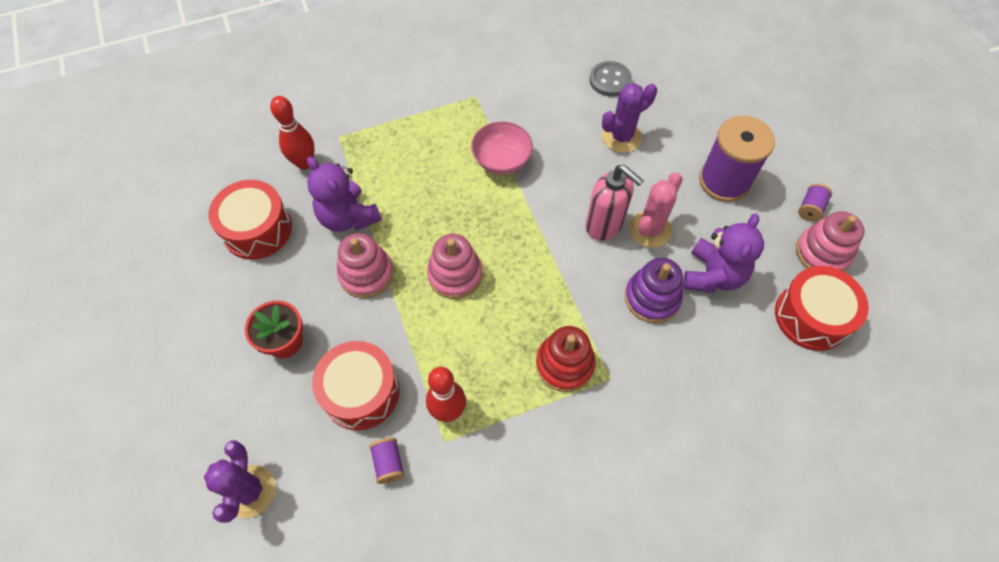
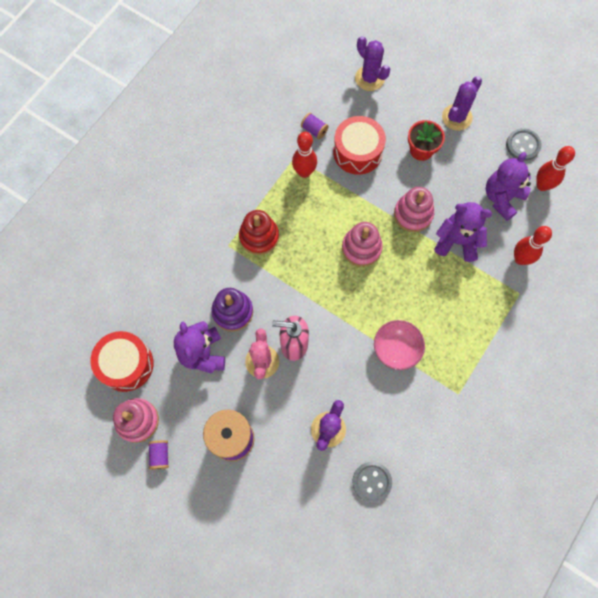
camera: 145 degrees right, 10 degrees up
(172, 269) = (523, 145): none -> grey button
(203, 215) = (542, 185): none -> red bowling pin
(203, 353) = (456, 117): none -> purple cactus
(257, 229) = (502, 198): red drum -> purple teddy bear

